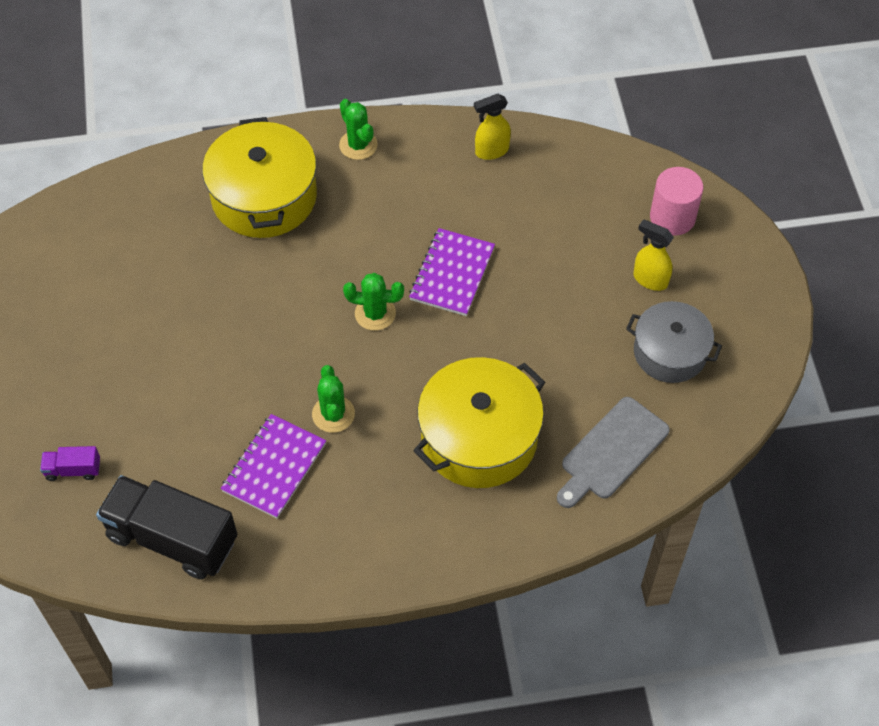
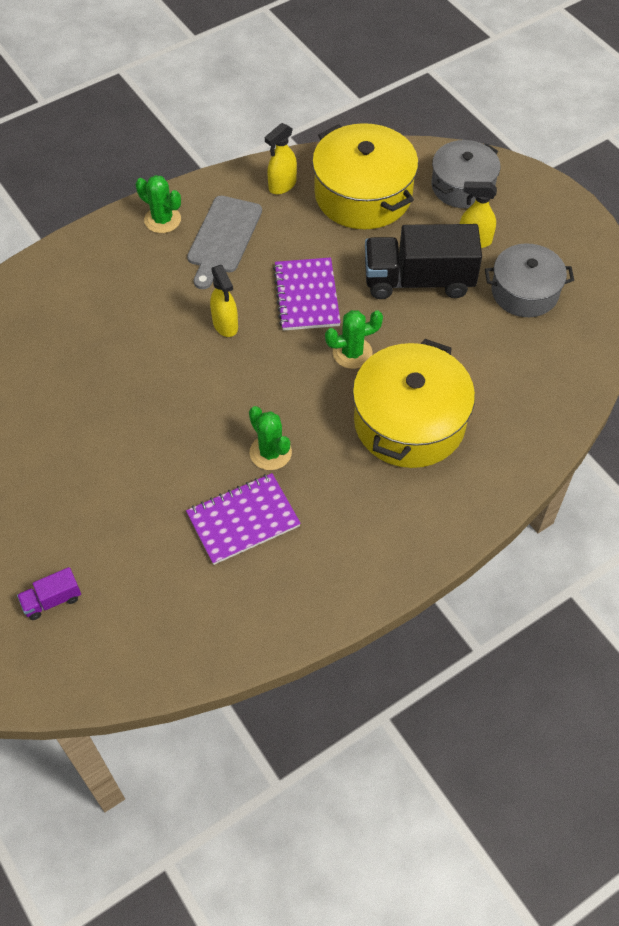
camera: 25 degrees left, 0 degrees up
(172, 538) = (184, 622): black truck -> black truck (418, 280)
(264, 197) = (101, 292): yellow pot -> yellow pot (363, 195)
(274, 467) = (243, 520): purple notebook -> purple notebook turned 60 degrees clockwise
(360, 273) = (225, 325): none -> yellow spray bottle
(375, 313) = (258, 353): green cactus -> green cactus (352, 353)
(612, 452) = (526, 389): grey cutting board -> grey cutting board (223, 238)
(672, 217) = (462, 186): pink cylinder -> grey pot

